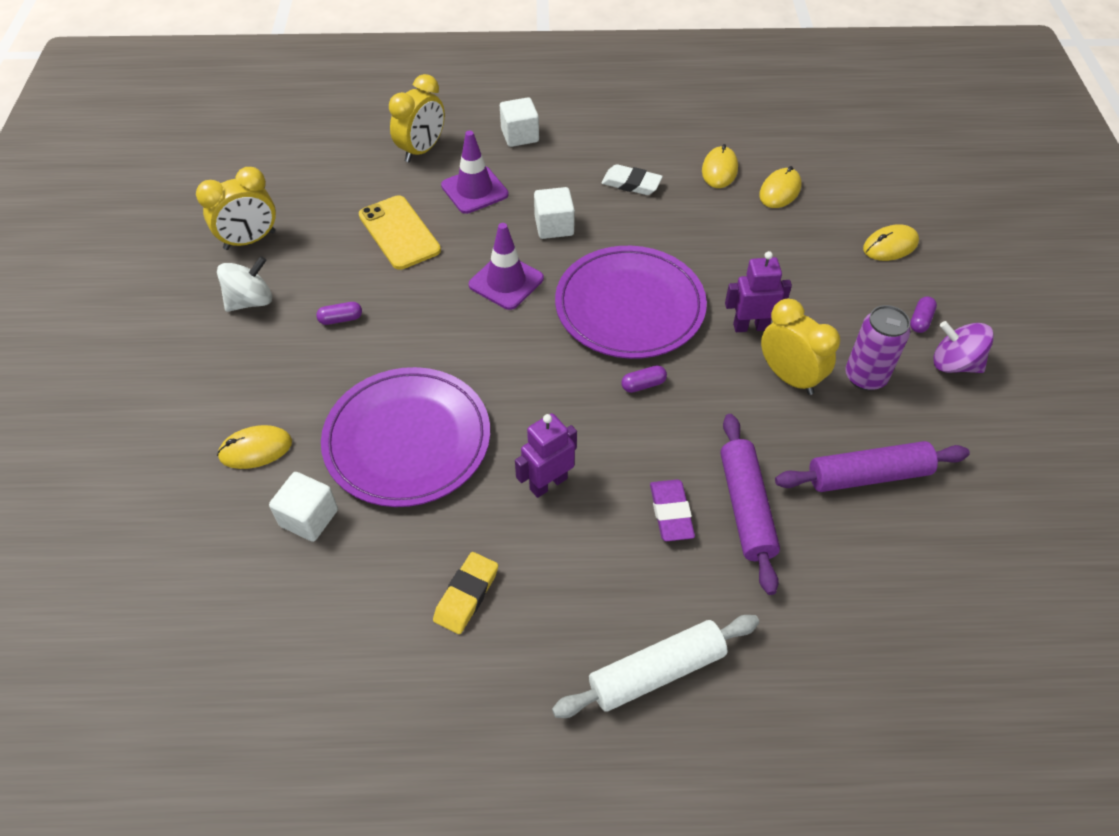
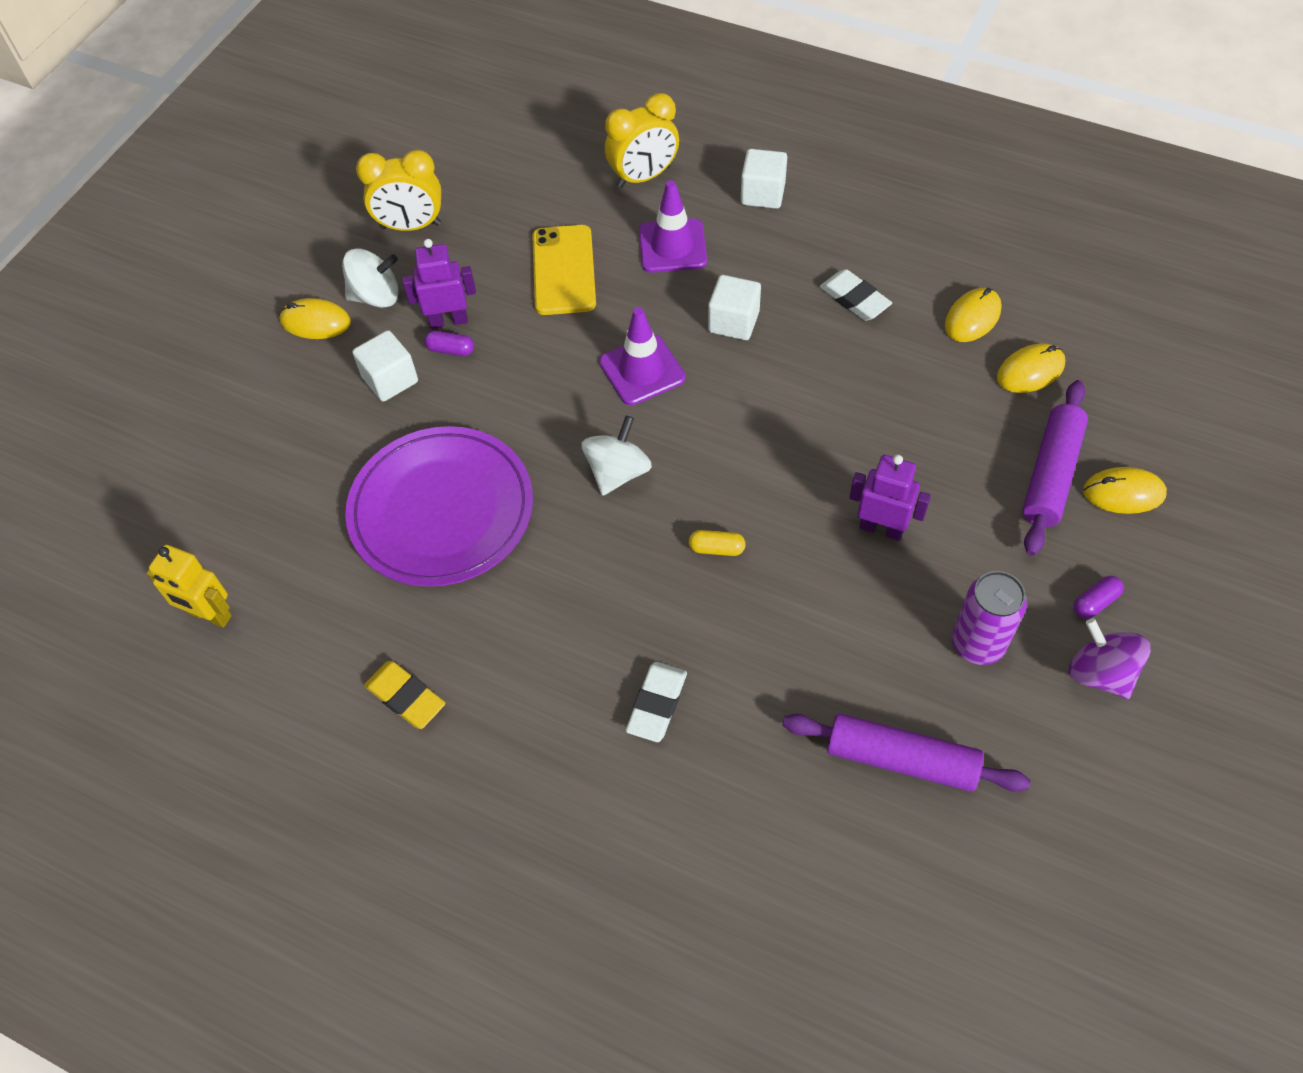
camera: 30 degrees right, 5 degrees up
(247, 604) = (209, 615): none -> yellow robot
(256, 449) = (297, 460): yellow mouse -> yellow mouse (315, 322)
(309, 518) = (307, 552): white cube -> white cube (390, 379)
(466, 595) = (406, 697): yellow eraser -> yellow eraser turned 75 degrees clockwise
(533, 359) = (617, 472): none -> white spinning top
(548, 483) = (551, 616): purple robot -> purple robot (448, 320)
(630, 306) = (759, 451): purple plate -> none
(643, 385) = (716, 548): purple capsule -> yellow capsule
(656, 672) = (539, 862): white rolling pin -> none
(671, 513) = (657, 704): purple eraser -> white eraser
(745, 507) = (740, 734): purple rolling pin -> purple rolling pin (1050, 474)
(789, 377) = (886, 607): yellow clock -> none

